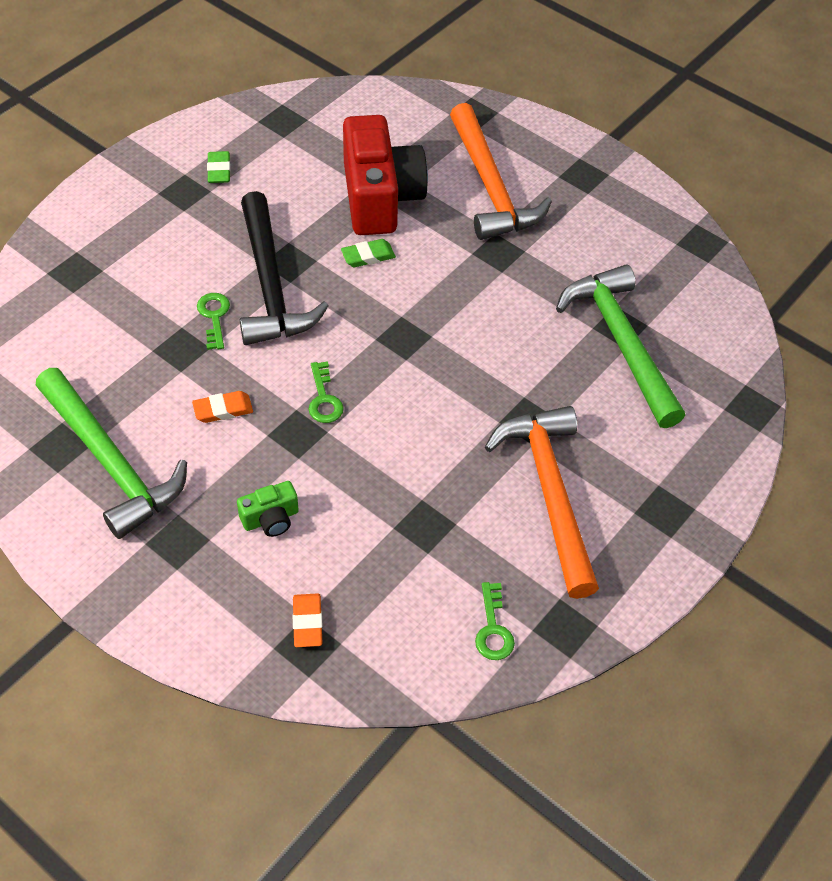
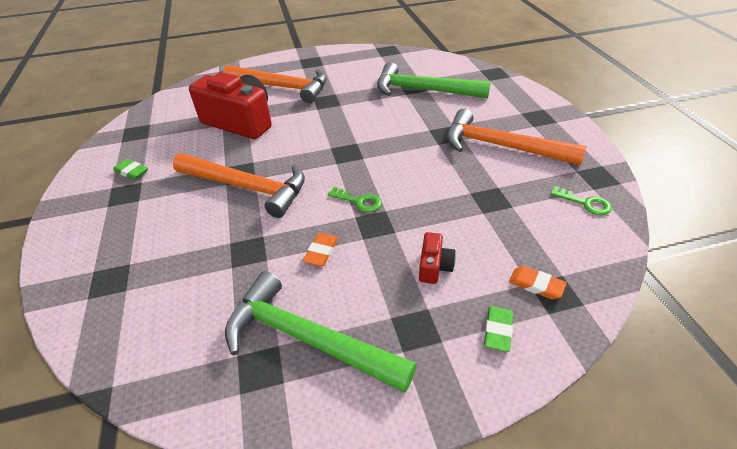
camera: 50 degrees left, 10 degrees down
(111, 462) = (307, 339): green hammer -> green hammer turned 150 degrees counterclockwise
(214, 317) = (241, 223): green key -> none
(270, 285) = (247, 187): black hammer -> orange hammer
(271, 518) = (434, 266): green camera -> red camera
(368, 256) = (275, 142): green eraser -> green eraser (498, 330)

